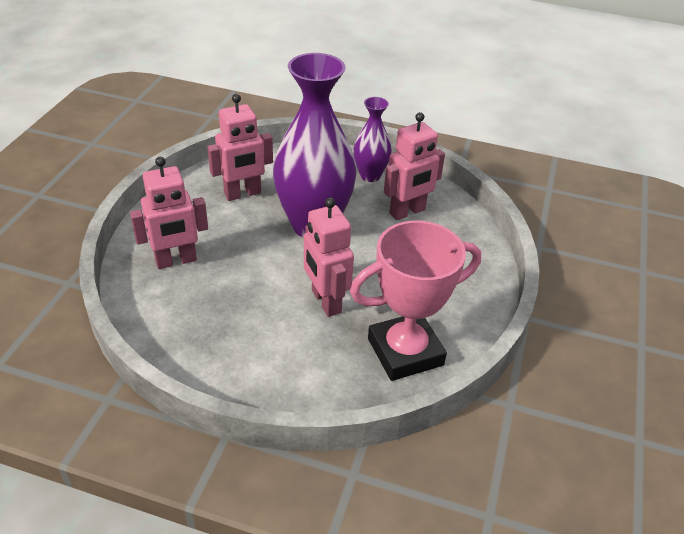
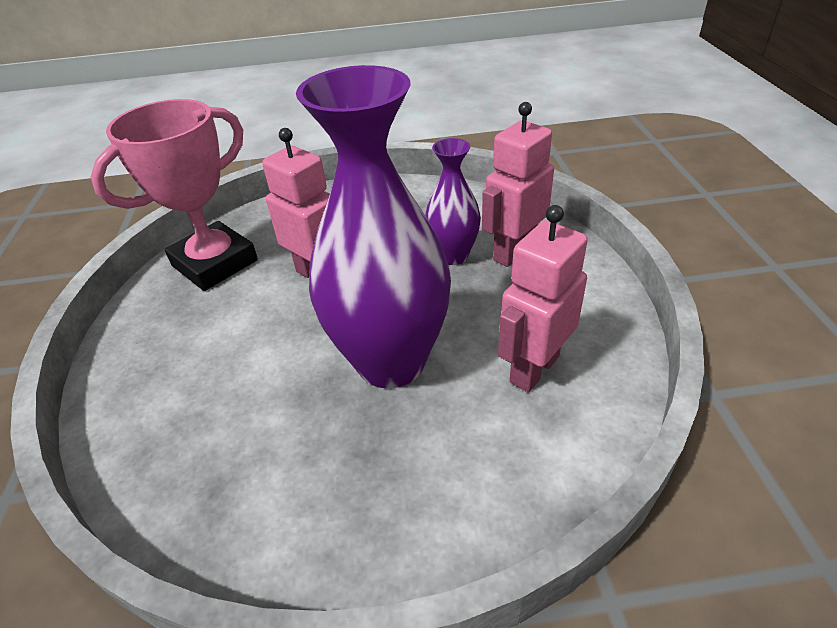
camera: 160 degrees right, 0 degrees up
(370, 175) = (351, 517): purple vase -> purple vase (453, 256)
(407, 212) = (251, 454): pink robot -> none

